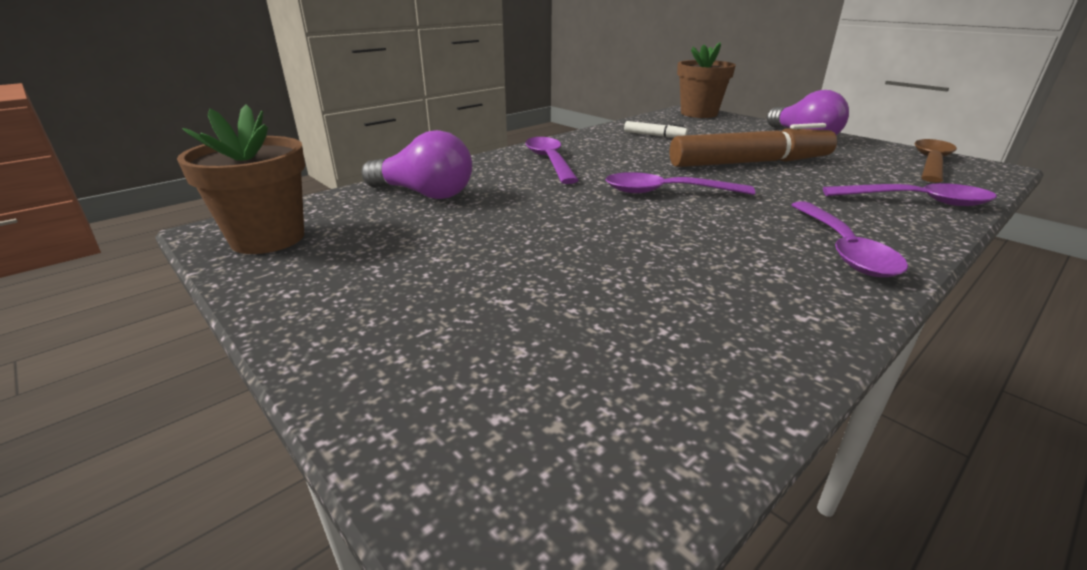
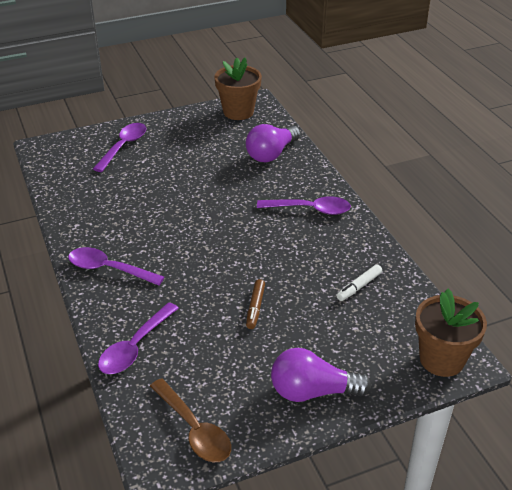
camera: 110 degrees right, 10 degrees up
(666, 192) = (221, 240): purple spoon -> purple spoon (124, 146)
(749, 163) = (255, 307): brown marker -> brown marker, size x0.43

